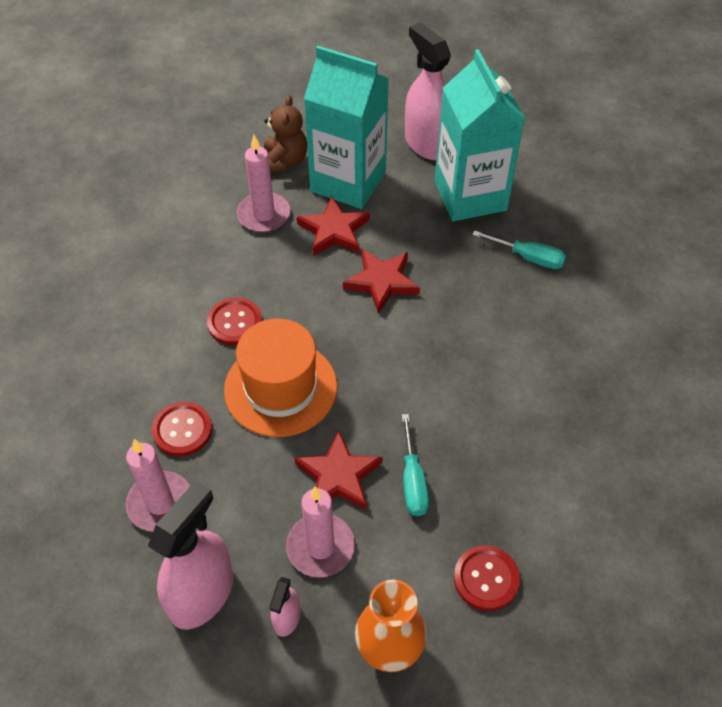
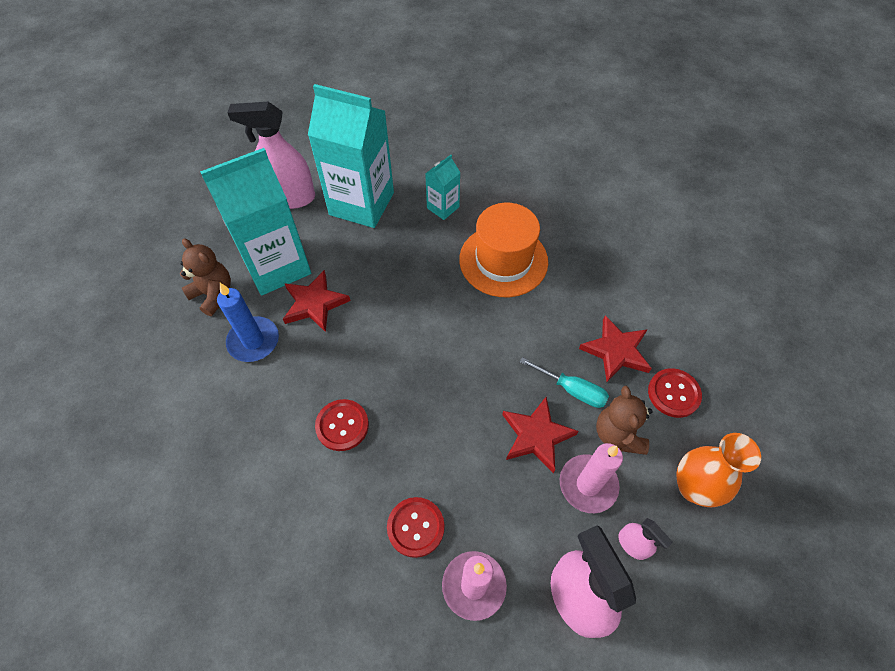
camera: 55 degrees left, 5 degrees up
(264, 215) = (253, 341): pink candle -> blue candle
(280, 388) = (431, 429): orange hat -> orange hat (503, 260)
(381, 282) = (389, 303): red star -> red star (616, 351)
(395, 547) = (618, 434): none -> brown teddy bear
(528, 257) = (443, 207): turquoise screwdriver -> turquoise carton

